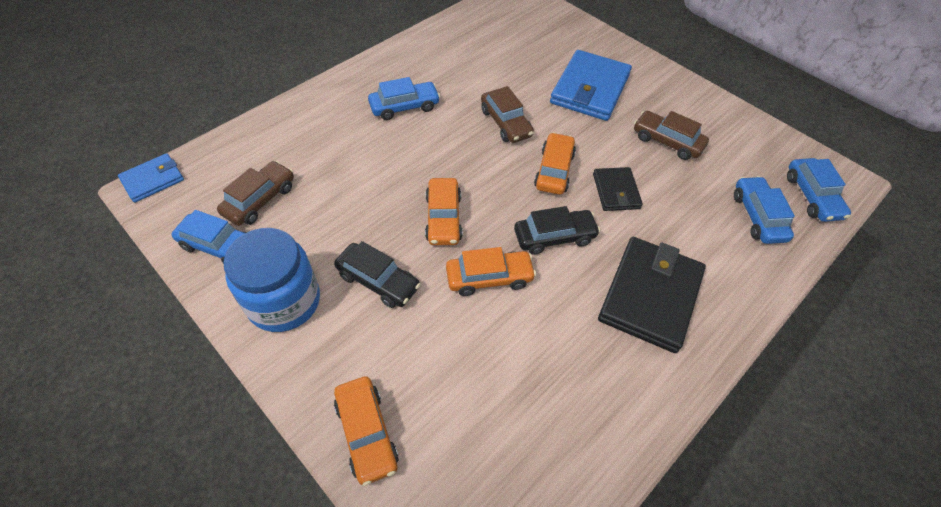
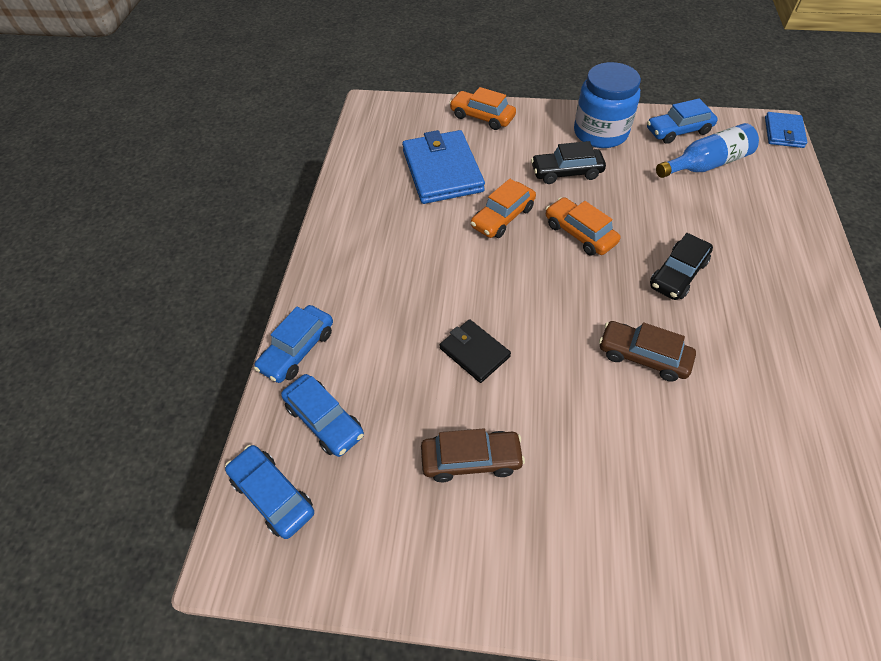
camera: 145 degrees right, 0 degrees up
(260, 200) = (706, 164): brown car -> blue bottle
(404, 107) = (744, 304): blue car -> blue car (297, 350)
(554, 170) = (545, 335): orange car -> none
(554, 237) = (487, 274): black car -> black car (677, 274)
(590, 89) = (618, 481): blue wallet -> blue wallet (442, 171)
(650, 295) = (381, 277): black wallet -> none

